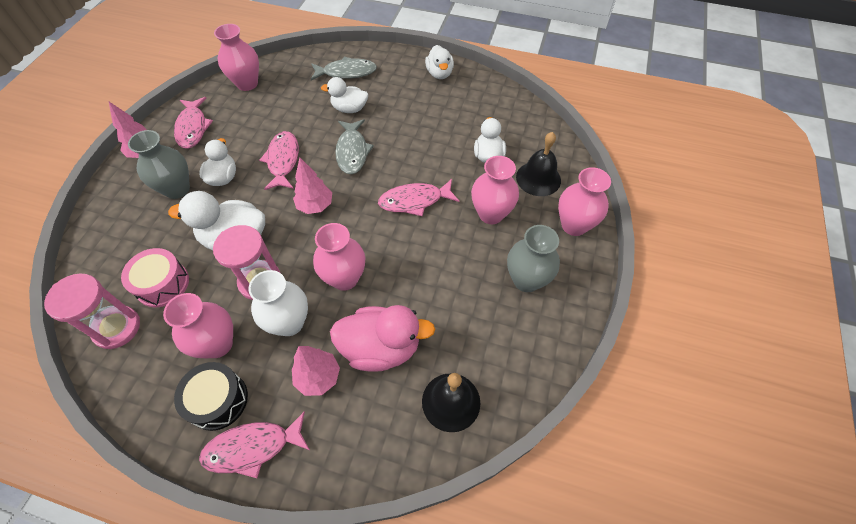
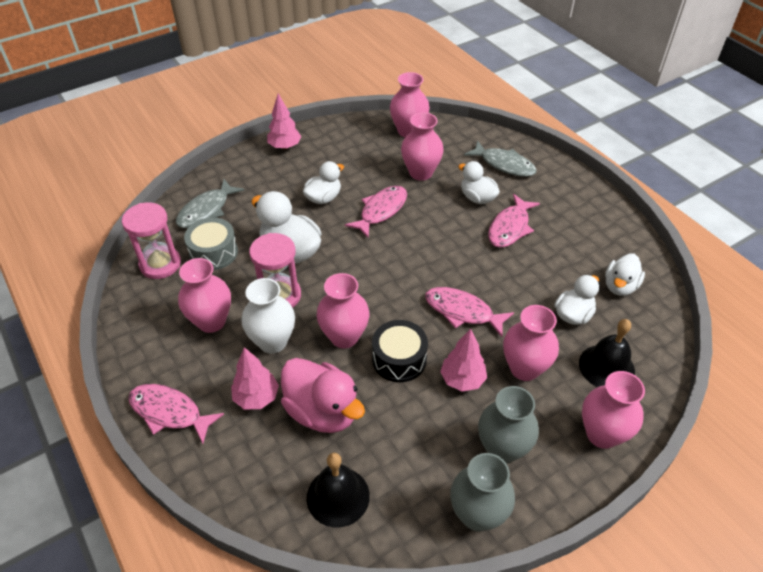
camera: 40 degrees right, 10 degrees down
(162, 284) = (213, 252): pink drum -> grey drum
(177, 189) = (283, 187): grey vase -> grey vase (477, 514)
(193, 128) = (335, 145): pink fish -> pink fish (510, 227)
(218, 400) = (177, 361): black drum -> black drum (399, 359)
(288, 112) = (420, 173): none -> pink vase
(315, 206) = (374, 263): pink tree -> pink tree (462, 380)
(352, 151) = (446, 236): grey fish -> grey fish (206, 210)
(439, 73) = (595, 211): white duck -> white duck (620, 286)

